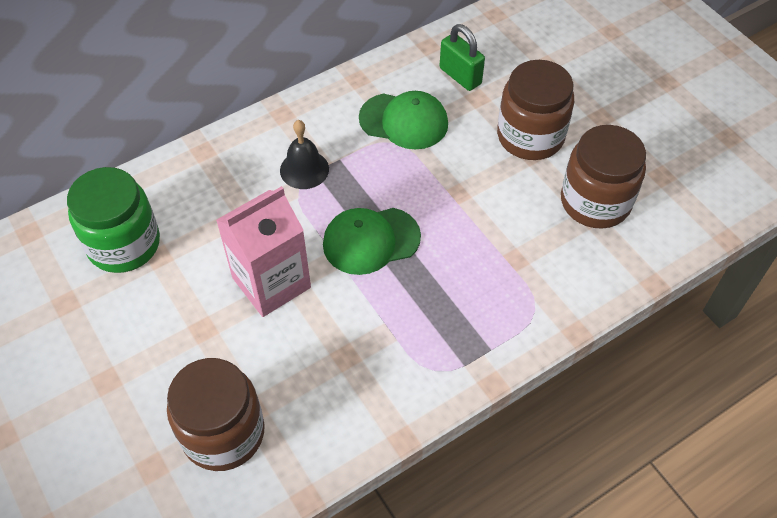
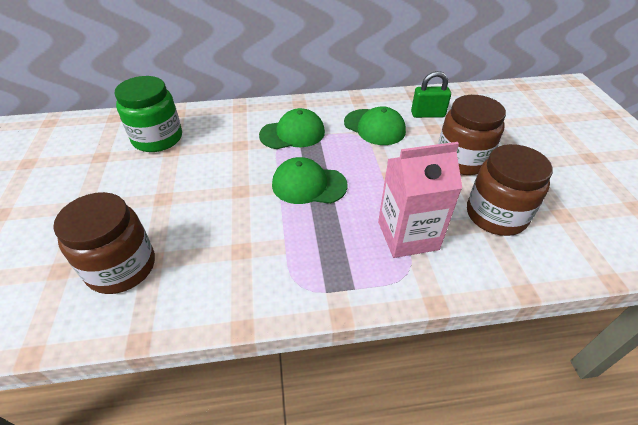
camera: 25 degrees right, 10 degrees down
(271, 282) = (226, 187): pink carton -> pink carton (408, 235)
(304, 169) = (292, 133): black bell -> green cap
(460, 76) = (427, 114): green padlock -> green padlock turned 75 degrees counterclockwise

